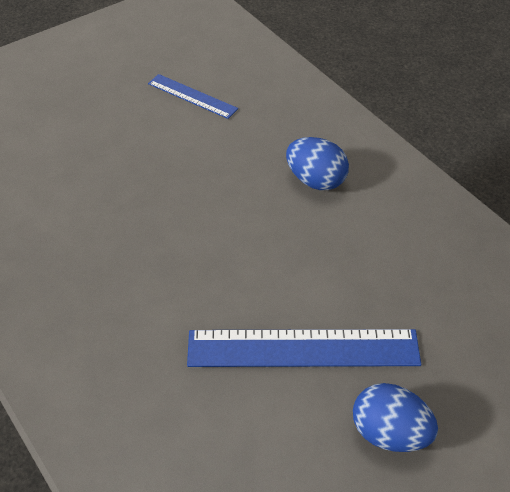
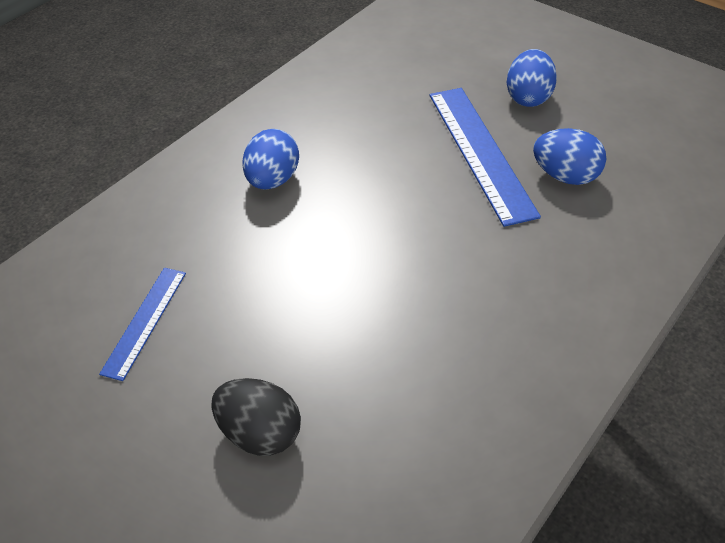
camera: 105 degrees left, 0 degrees up
(73, 139) = (260, 432): none -> black egg
(239, 415) = (564, 176): none -> blue egg

